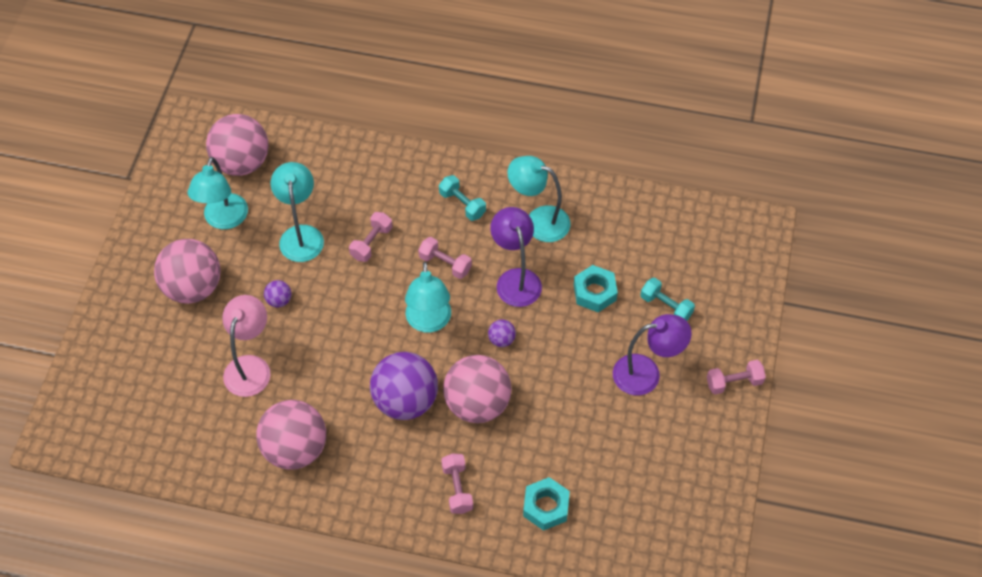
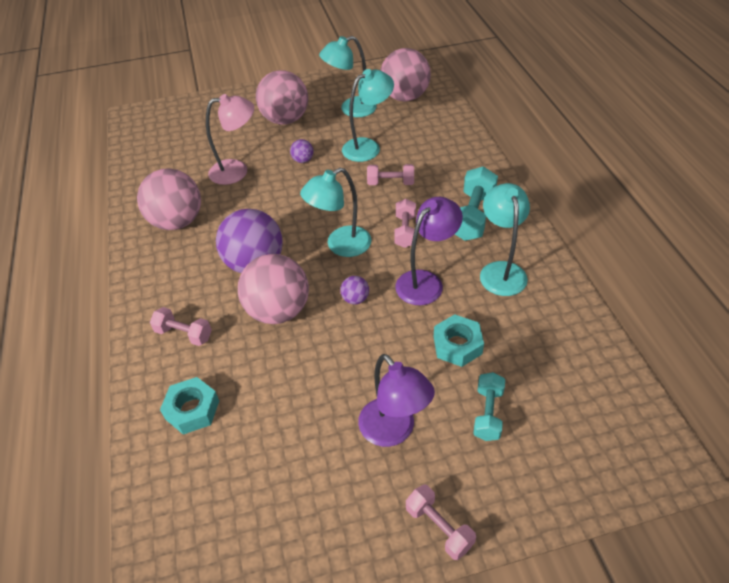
camera: 65 degrees right, 10 degrees down
(457, 488) = (184, 334): pink dumbbell -> pink dumbbell turned 60 degrees clockwise
(462, 204) = (473, 216): turquoise dumbbell -> turquoise dumbbell, size x1.58

